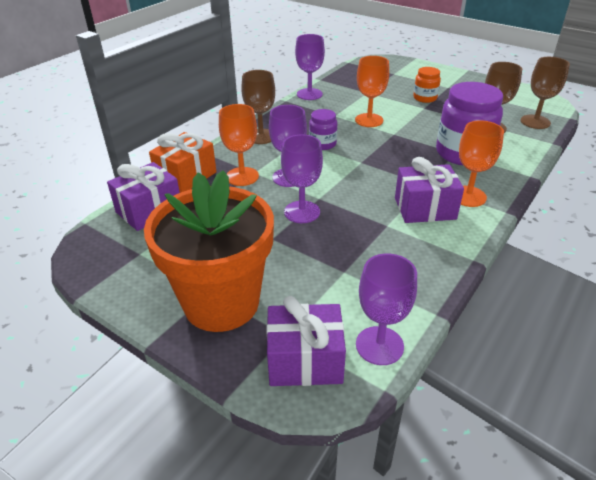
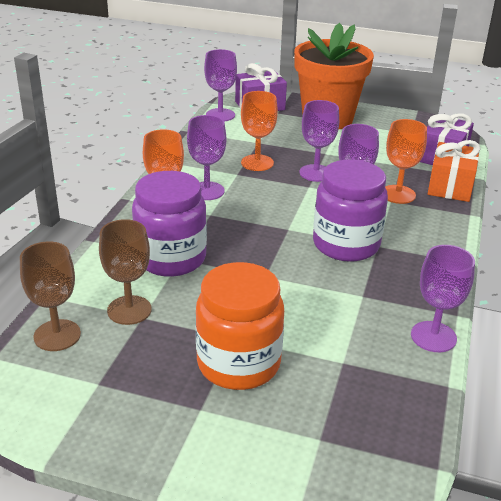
camera: 160 degrees right, 5 degrees down
(261, 136) = (427, 243): brown goblet -> none
(322, 144) = (346, 244): purple jar -> purple jar, size x1.93
(369, 120) = (309, 294): orange goblet -> orange goblet (257, 163)
(425, 98) = (238, 364): orange jar -> orange jar, size x1.93
(425, 208) = (207, 191): purple gift -> purple goblet

